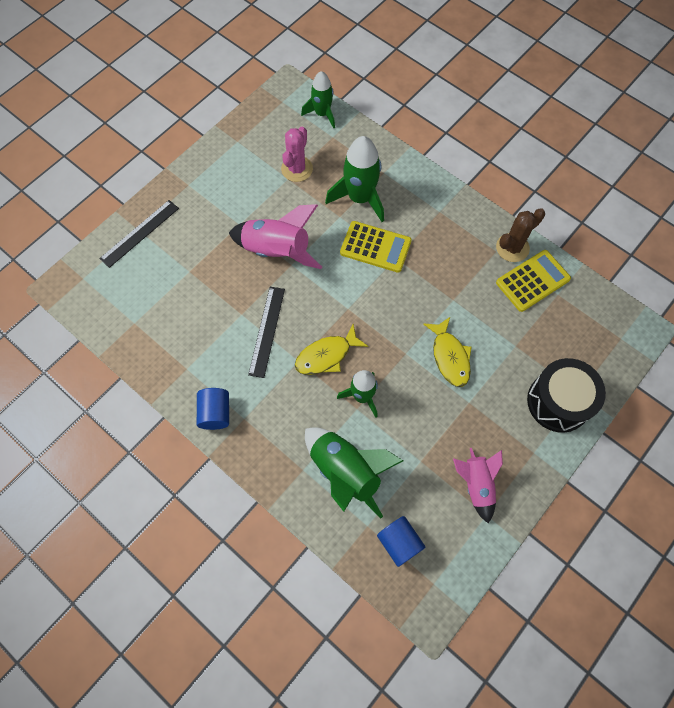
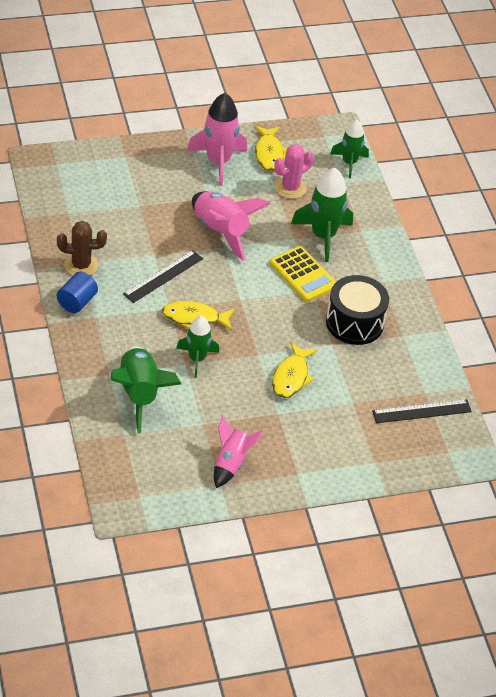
camera: 30 degrees right, 20 degrees down
(140, 233) = (125, 160): black ruler -> black ruler (422, 411)
(219, 182) = (218, 162): none -> pink rocket
(254, 147) = (269, 153): none -> yellow fish
(399, 542) = (138, 458): blue cylinder -> none
(512, 248) = (418, 341): brown cactus -> brown cactus (81, 265)
(532, 281) = (412, 372): yellow calculator -> none
(558, 402) = (350, 457): black drum -> black drum (354, 323)

